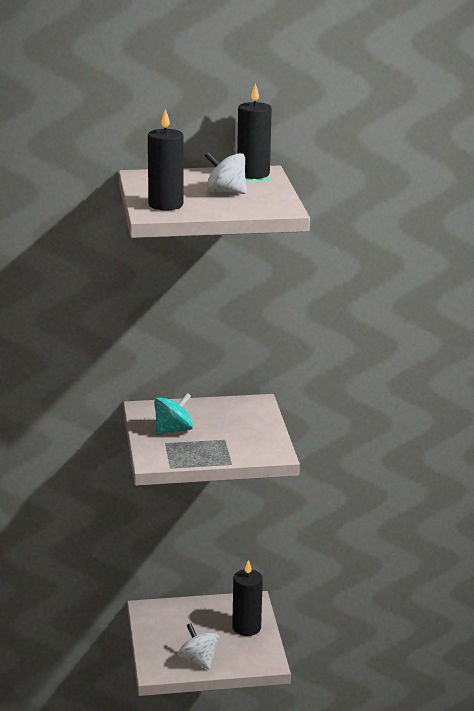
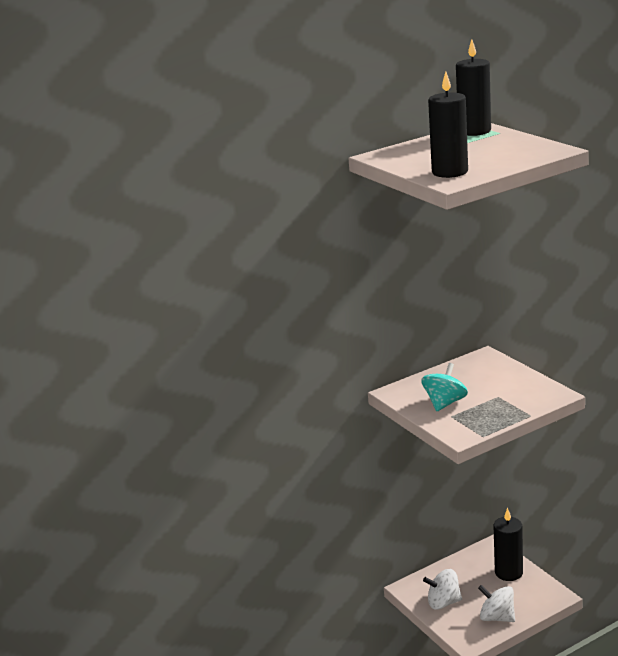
camera: 20 degrees left, 0 degrees up
(225, 192) = (480, 150): white spinning top -> white spinning top (443, 602)

